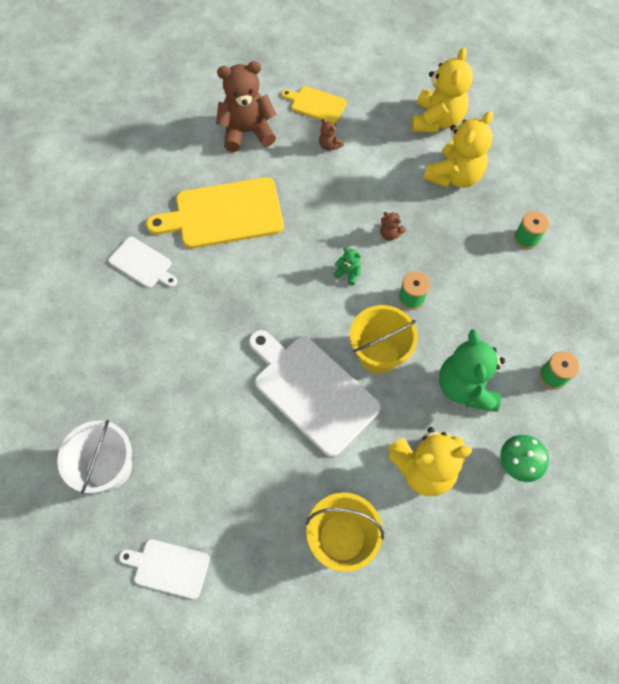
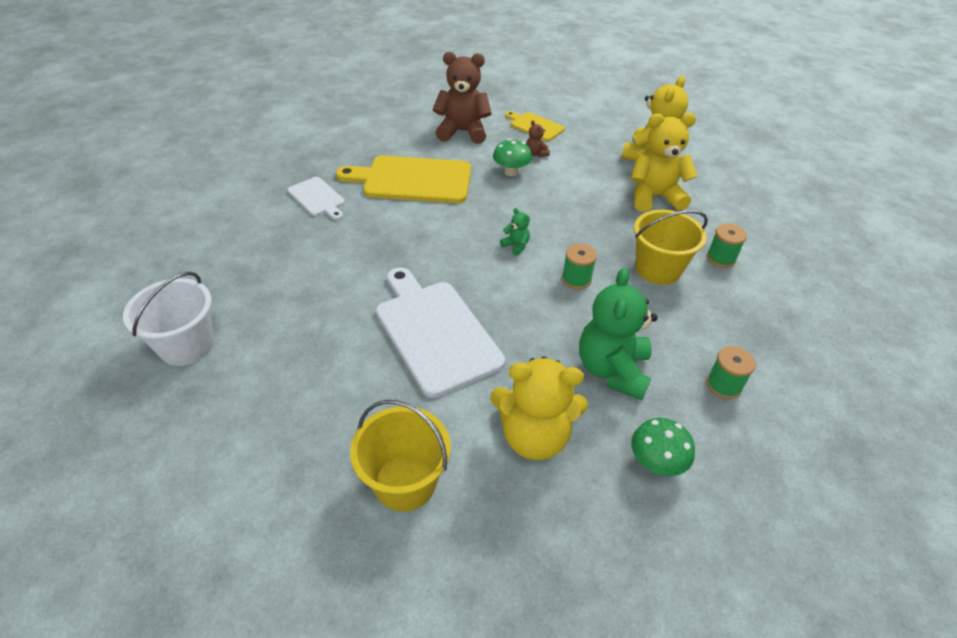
camera: 15 degrees right, 20 degrees down
(168, 567) = (190, 456): white cutting board -> none
(314, 178) = (511, 172): none -> green mushroom
(378, 353) = (522, 317): yellow bucket -> yellow bucket (658, 269)
(390, 234) = (571, 226): brown teddy bear -> none
(454, 176) = (654, 197): yellow teddy bear -> yellow teddy bear turned 150 degrees counterclockwise

